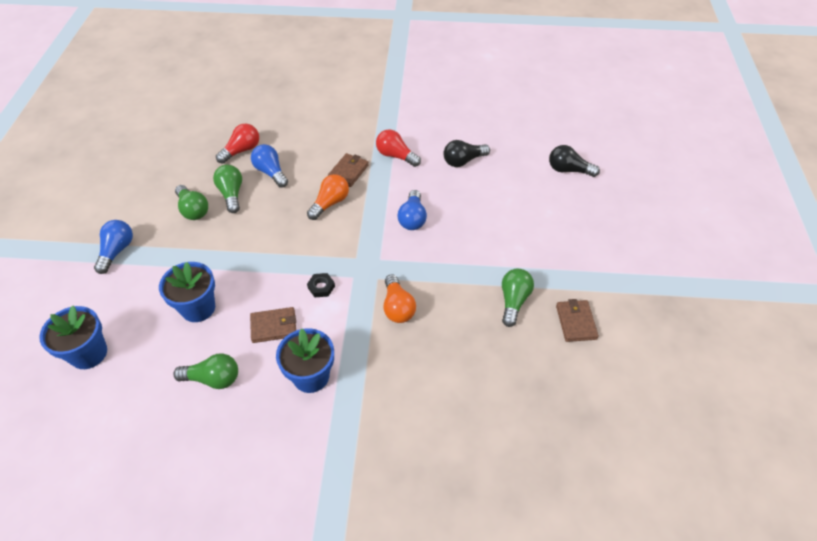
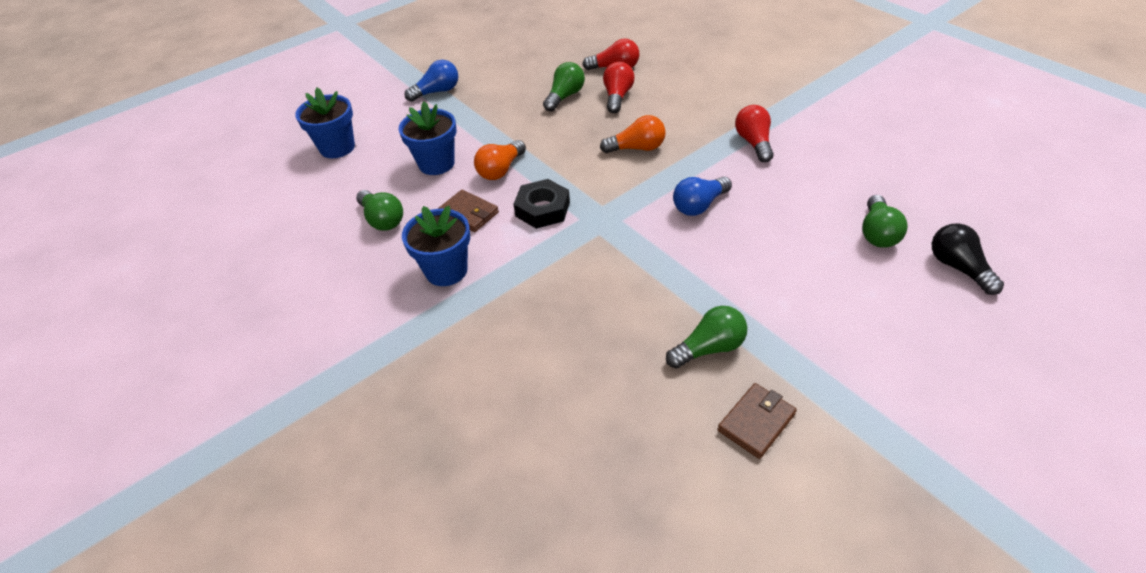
camera: 50 degrees right, 5 degrees down
(193, 210) = (522, 92): green light bulb -> green light bulb (877, 233)
(271, 172) = (617, 97): blue light bulb -> red light bulb
(321, 287) = (542, 209): black nut -> black nut, size x1.77
(348, 172) = (687, 132): brown wallet -> none
(397, 307) = (585, 270): orange light bulb -> orange light bulb (501, 170)
(463, 161) = (825, 186): black light bulb -> none

